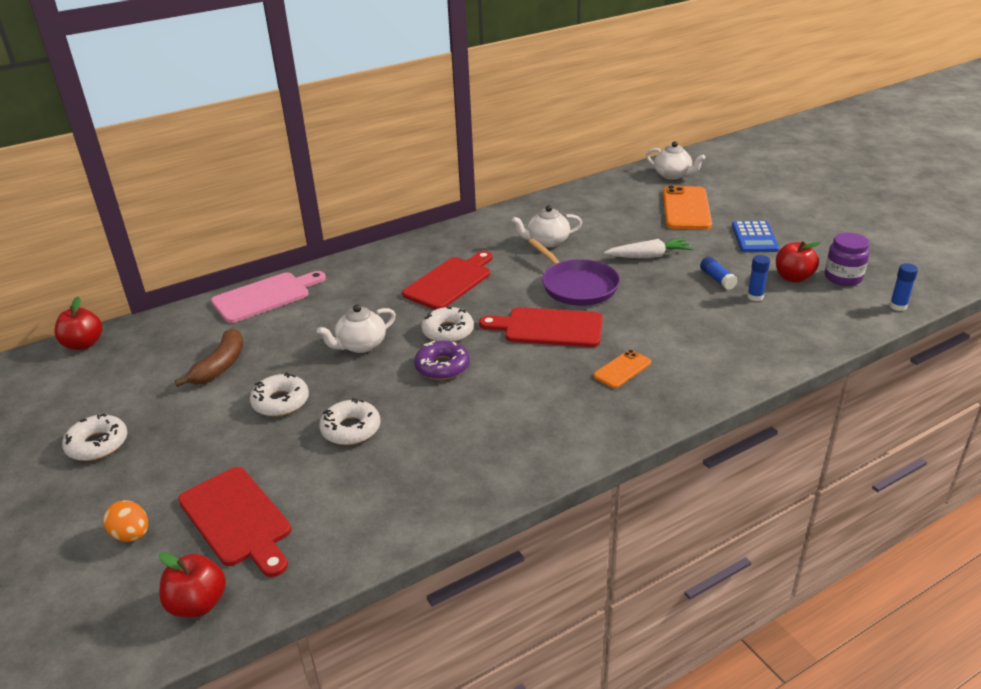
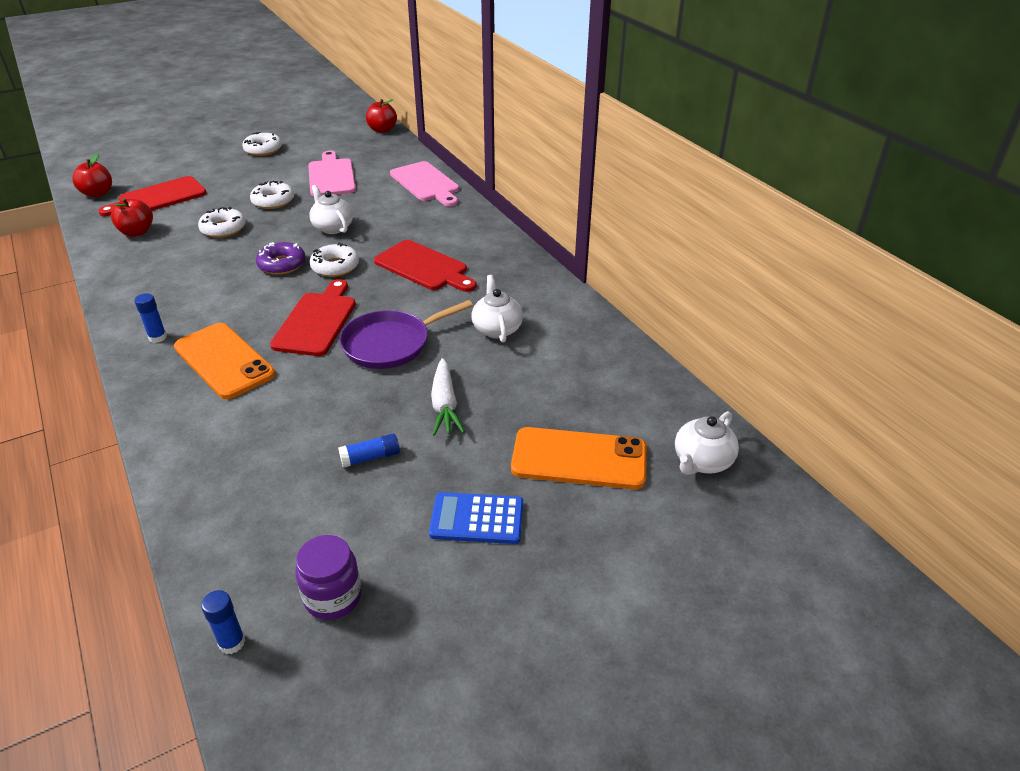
camera: 90 degrees right, 5 degrees up
(131, 535) = (170, 170): orange egg -> none
(220, 366) = (331, 176): brown banana -> pink cutting board
(622, 369) = (224, 361): orange phone -> orange phone, size x1.89
(755, 297) = (316, 485): blue glue stick -> blue glue stick (157, 337)
(793, 277) = (351, 537): red apple -> red apple (137, 232)

